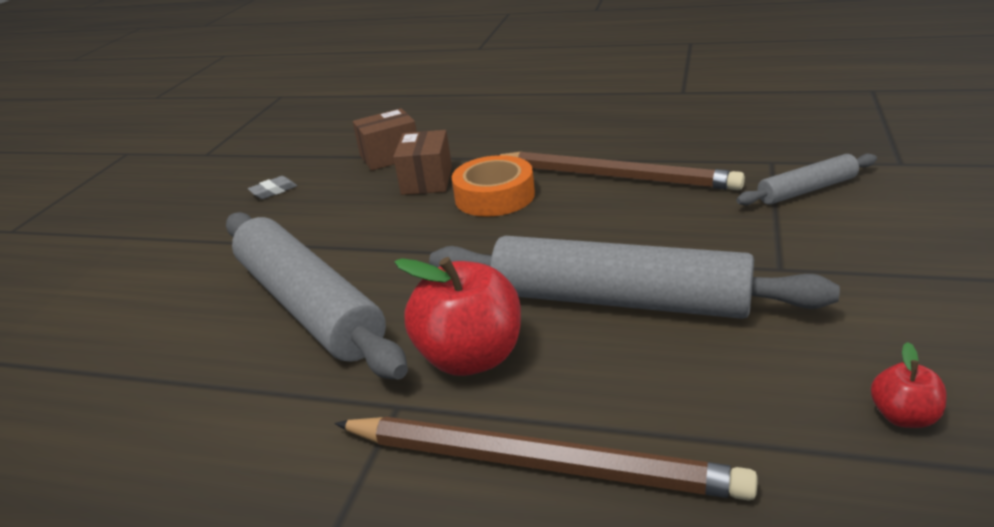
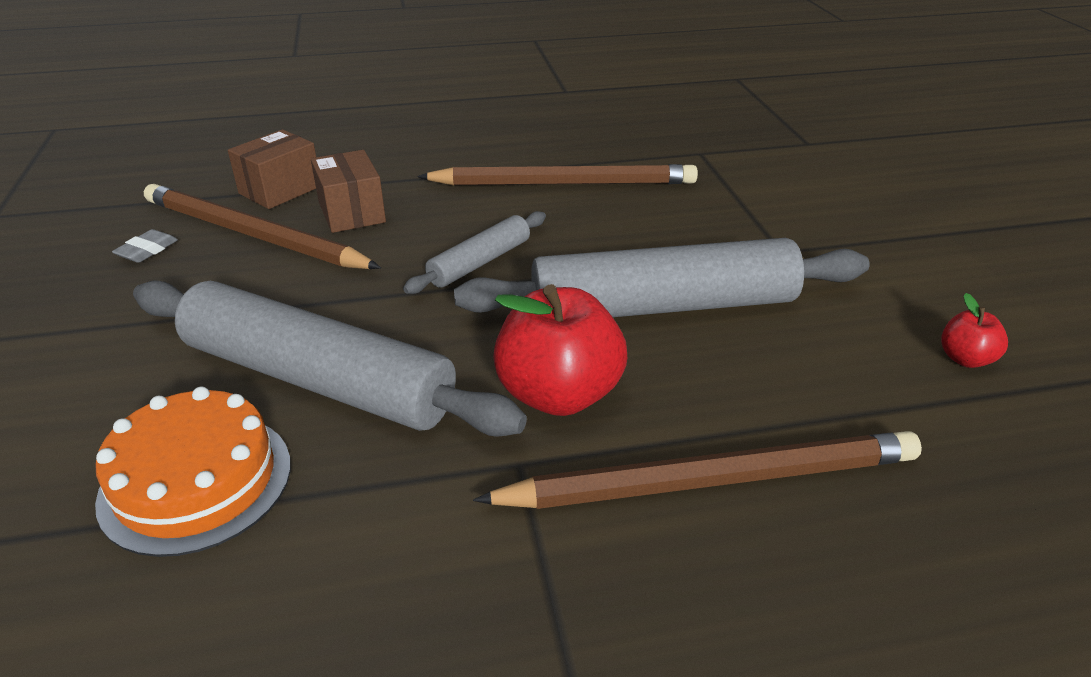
camera: 30 degrees left, 5 degrees up
(185, 361) = (196, 481): none -> orange cake
(347, 189) = (253, 235): none -> brown pencil
(494, 196) = (448, 220): orange tape -> none
(806, 190) = (750, 176): grey rolling pin -> grey rolling pin (479, 262)

